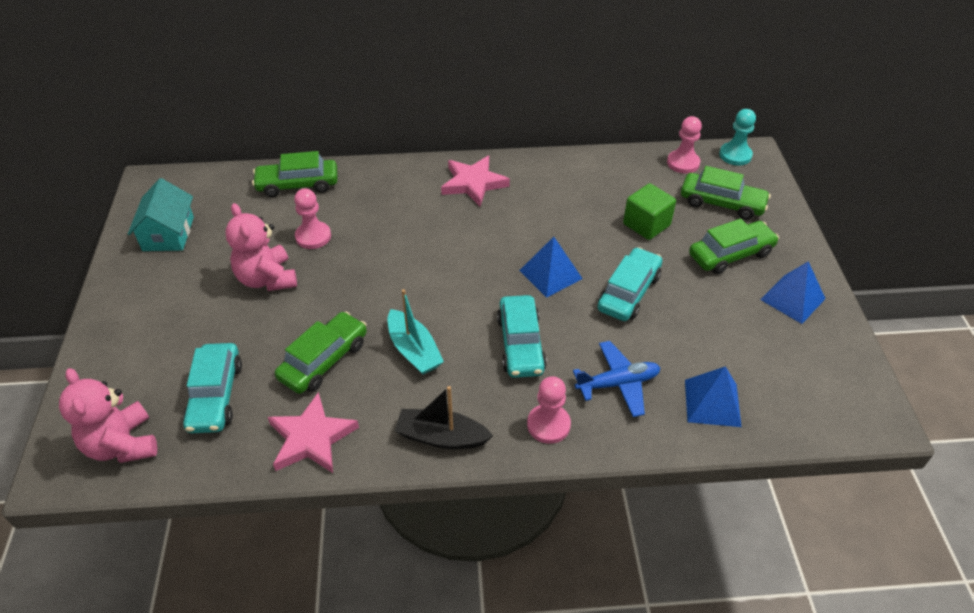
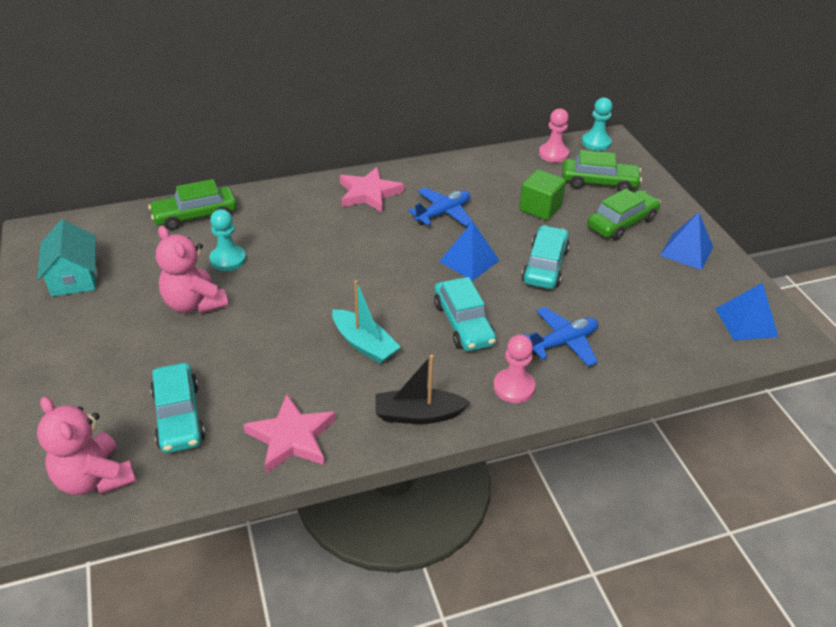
camera: 15 degrees left, 5 degrees down
(313, 236) = (228, 259): pink pawn -> turquoise pawn
(324, 360) = (279, 367): green car -> none
(541, 216) = (443, 213): none -> blue plane
(712, 403) = (650, 345): blue pyramid -> blue pyramid (746, 322)

